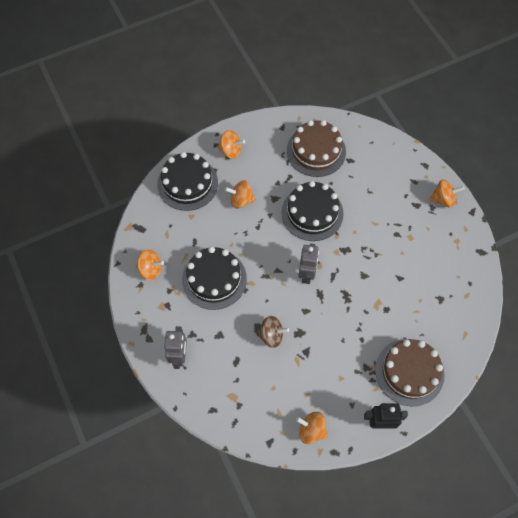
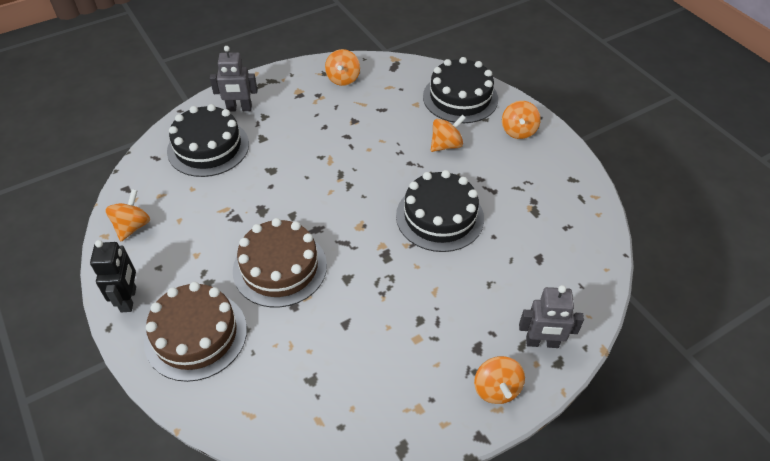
camera: 85 degrees right, 15 degrees down
(214, 279) = (334, 129): black cake -> black cake (208, 147)
(241, 200) = (446, 145): orange spinning top -> orange spinning top turned 60 degrees clockwise
(271, 335) = (259, 183): brown spinning top -> none
(306, 274) = (345, 214): grey robot -> grey robot (542, 342)
(316, 151) = (543, 217): brown cake -> brown cake (280, 267)

